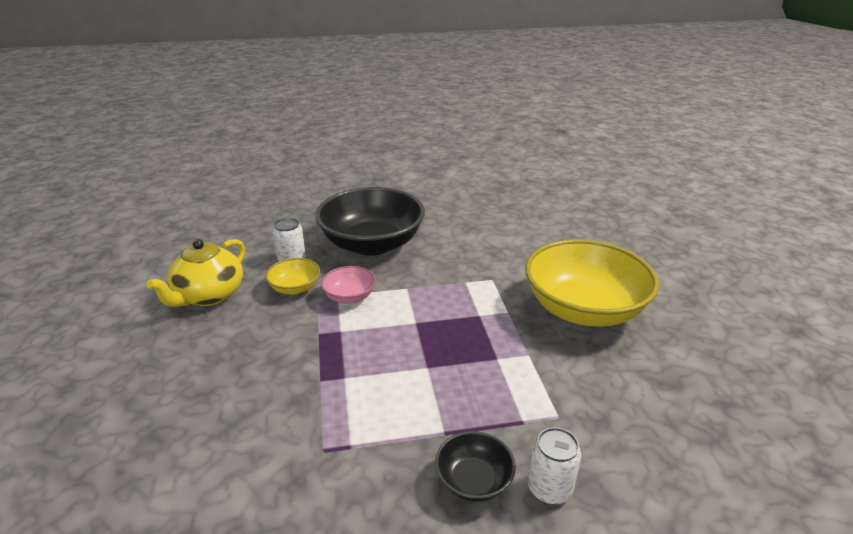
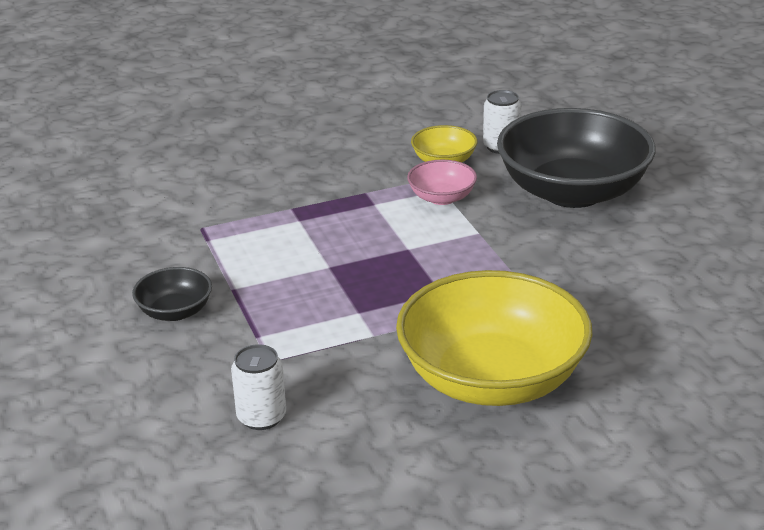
camera: 80 degrees right, 0 degrees up
(209, 295) = (407, 118): yellow teapot -> none
(549, 488) = (170, 357): white can -> white can (261, 417)

